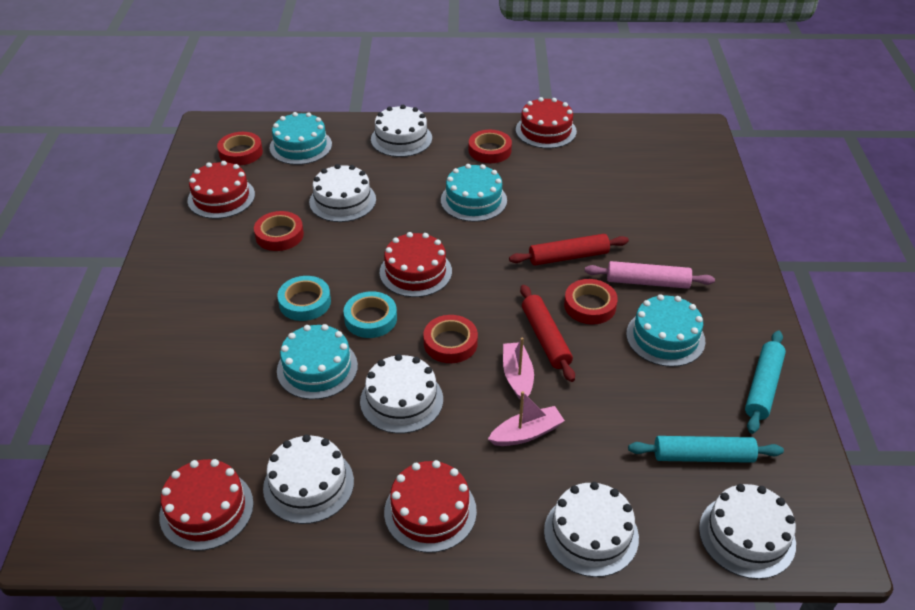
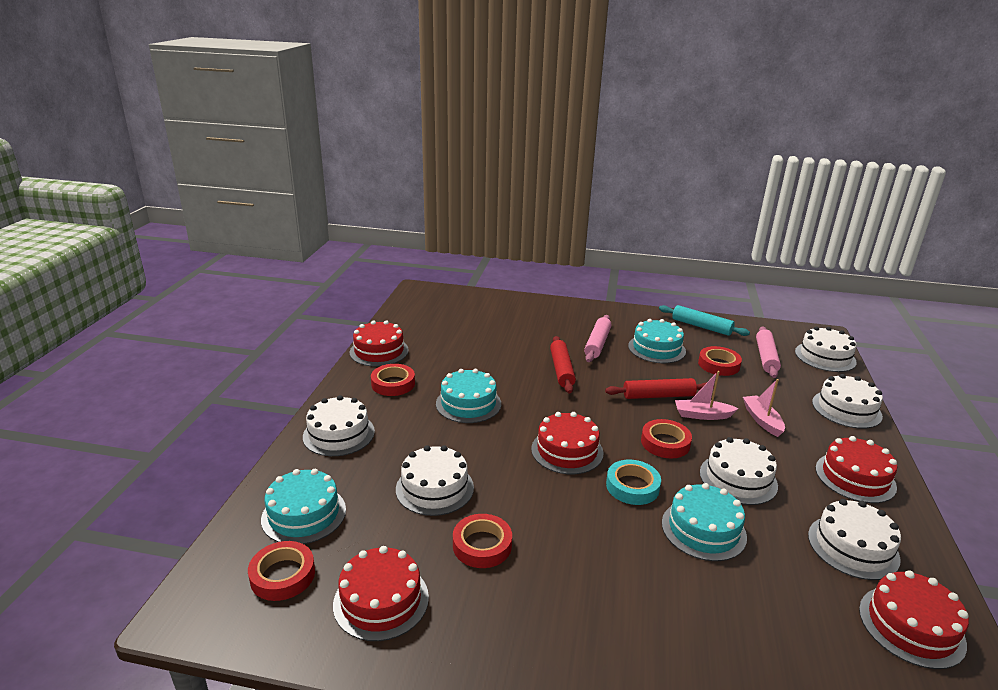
camera: 80 degrees left, 15 degrees down
(305, 302) = (604, 531): turquoise tape -> none
(590, 306) = (621, 371): red tape -> red tape (718, 365)
(703, 456) = (766, 357): turquoise rolling pin -> pink rolling pin

